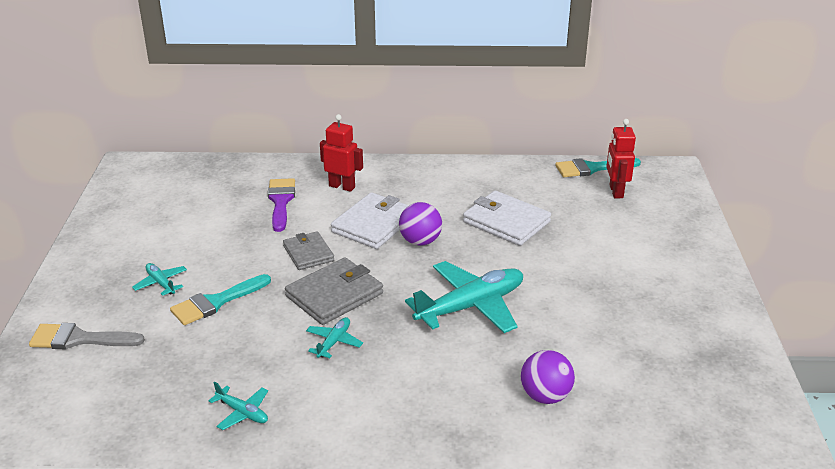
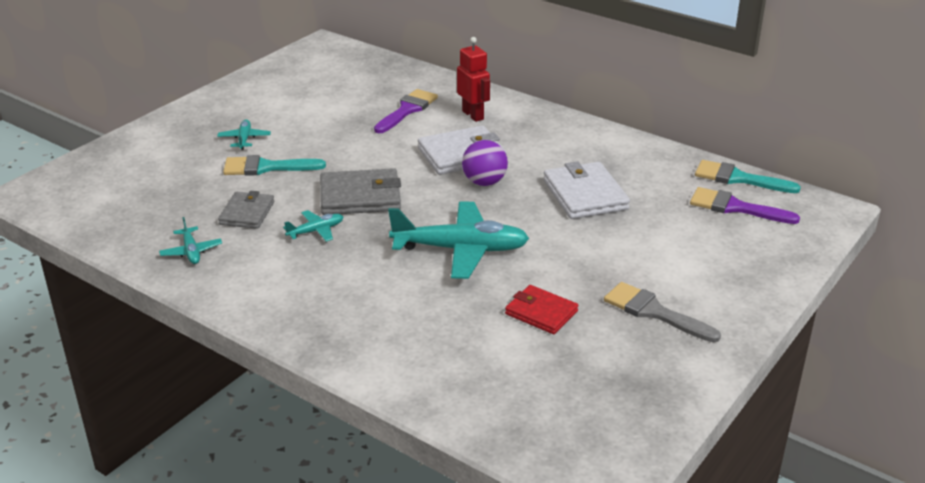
camera: 35 degrees right, 0 degrees up
(79, 339) = (146, 156): grey brush -> grey brush (654, 312)
(308, 253) = (379, 158): grey wallet -> grey wallet (247, 213)
(545, 396) = (432, 344): purple ball -> none
(589, 331) = (541, 313): none -> red wallet
(615, 191) = (735, 207): red robot -> purple brush

